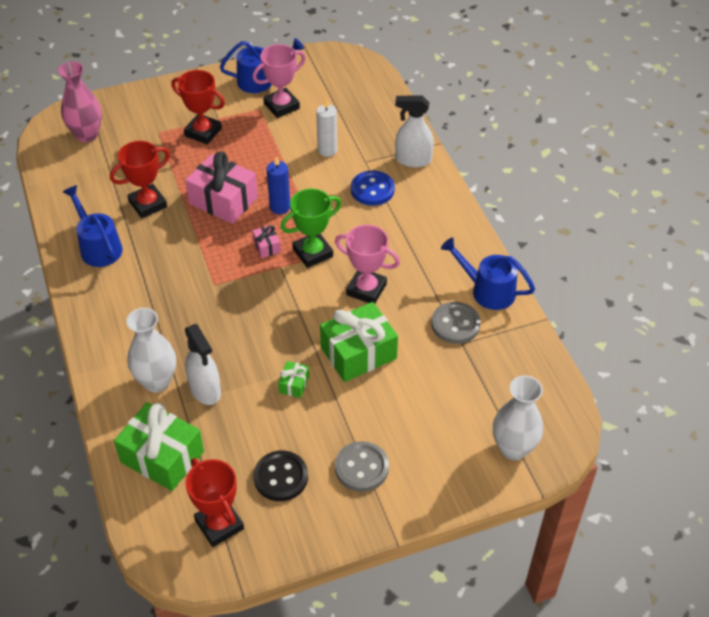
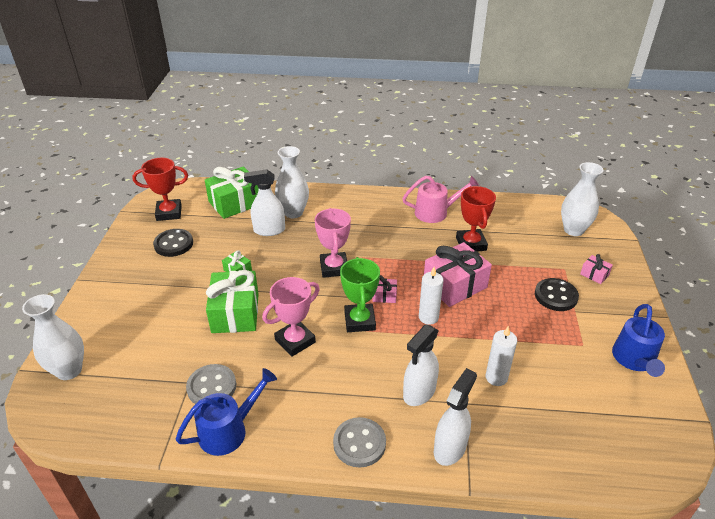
camera: 115 degrees right, 10 degrees down
(87, 135) = (573, 230): pink vase -> white vase
(98, 246) = (436, 212): blue watering can -> pink watering can
(157, 113) = (594, 274): none -> pink gift
(203, 132) = (556, 296): red trophy -> black button
(280, 207) = (428, 317): blue candle -> white candle
(281, 106) = (583, 363): pink trophy -> pink trophy (334, 268)
(361, 468) = (142, 281): grey button -> grey button (359, 443)
(372, 190) = (419, 392): blue button -> white spray bottle

